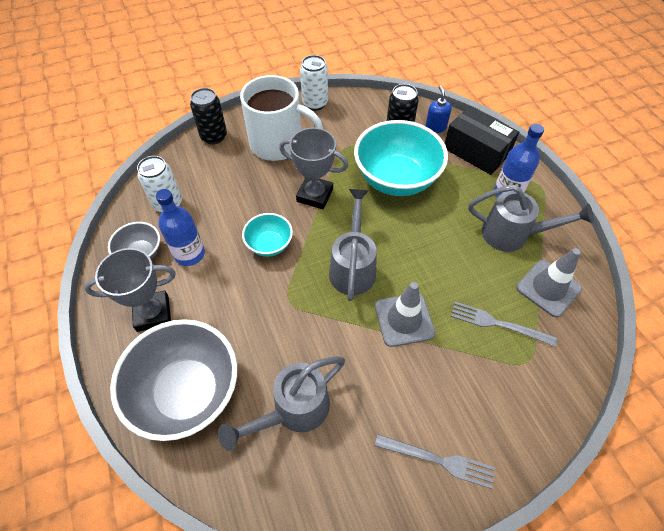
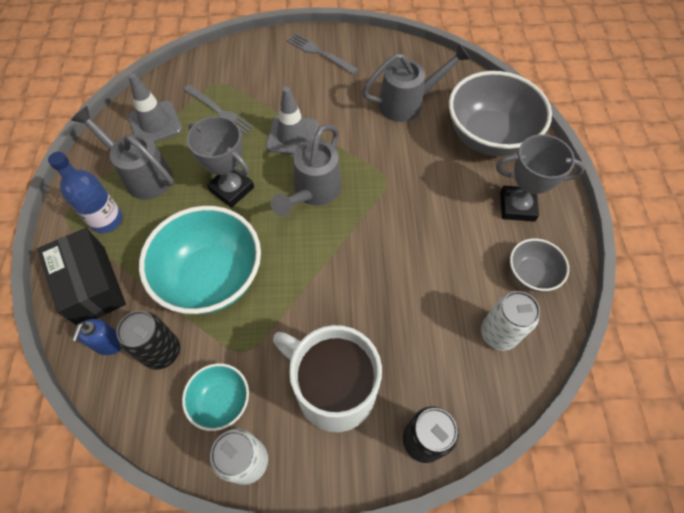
camera: 160 degrees left, 5 degrees up
(189, 254) = (476, 257): blue bottle -> none
(269, 245) = (388, 241): turquoise bowl -> turquoise bowl (221, 401)
(315, 195) = (317, 287): grey trophy -> grey trophy (231, 189)

